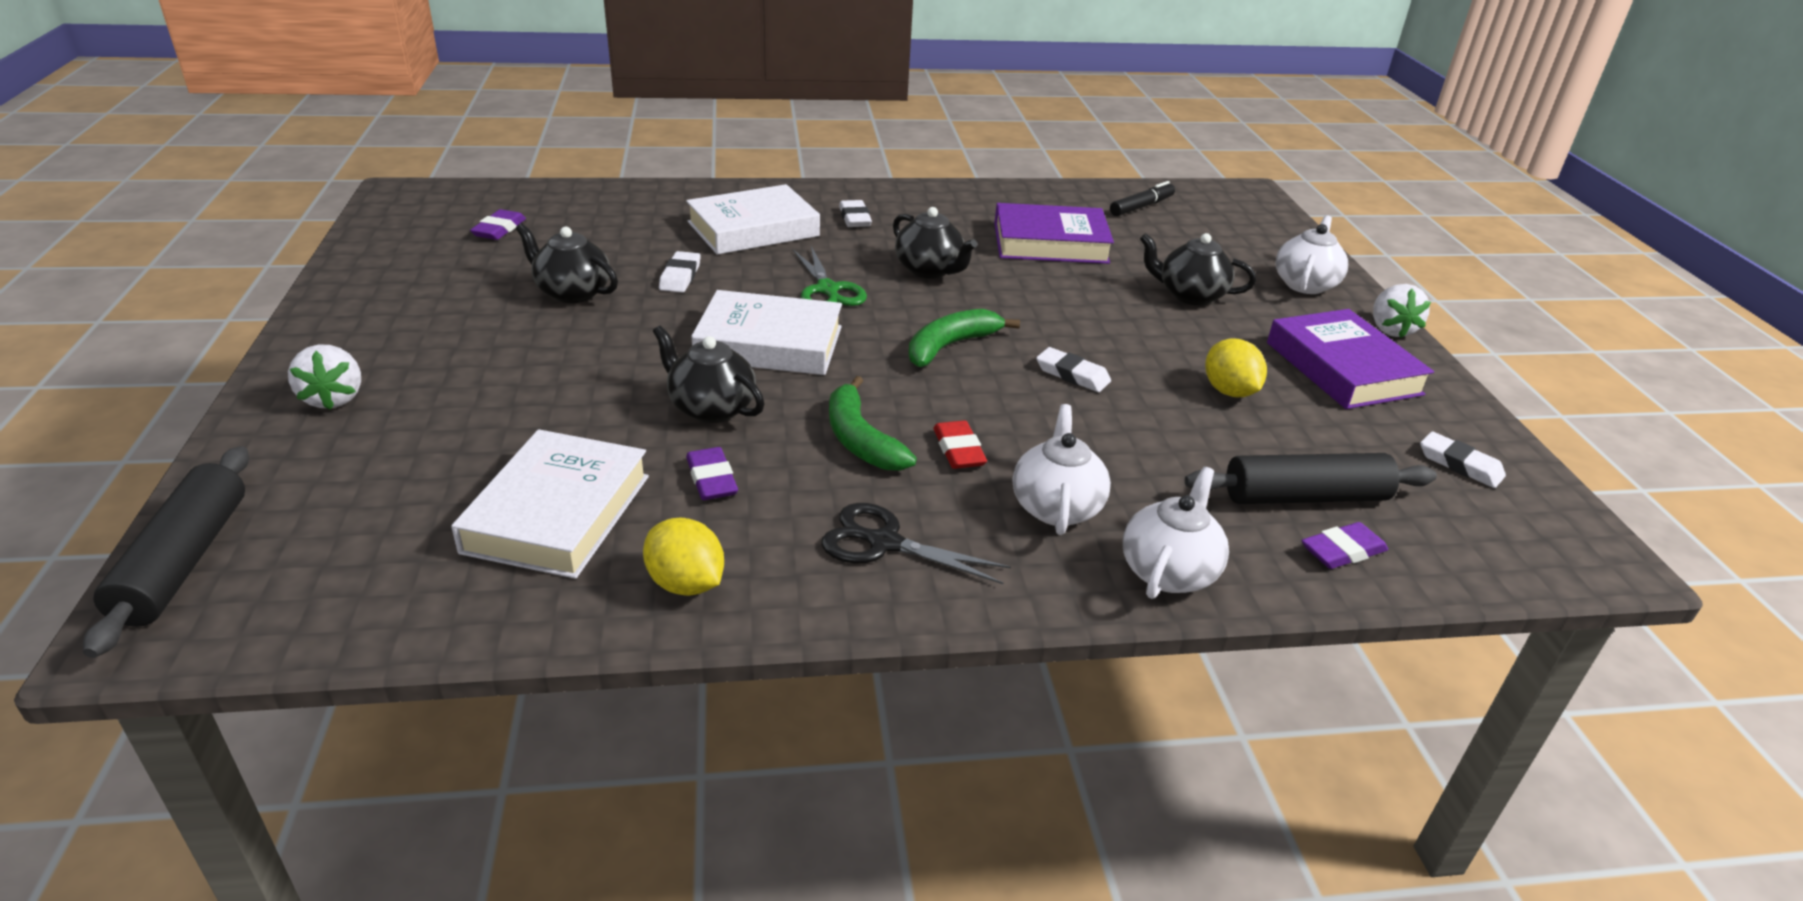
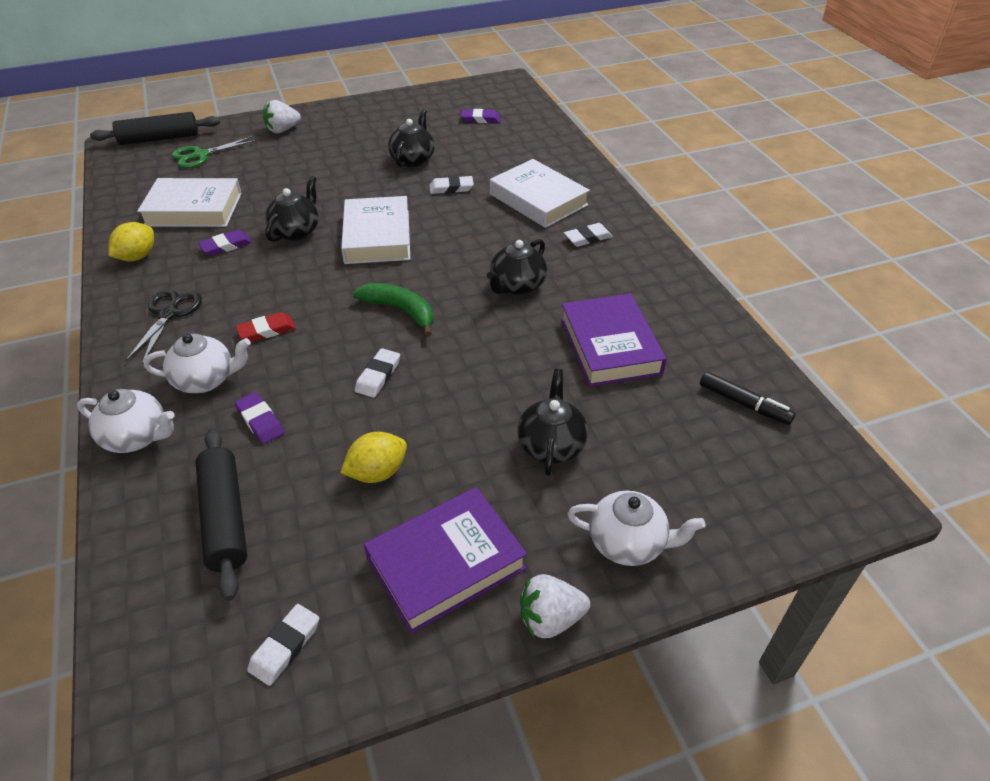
camera: 80 degrees right, 10 degrees up
(827, 289) = (461, 245): green scissors -> green scissors (201, 155)
(860, 439) = (272, 289): green banana -> none
(1342, 551) = (156, 538): purple eraser -> purple eraser (260, 421)

